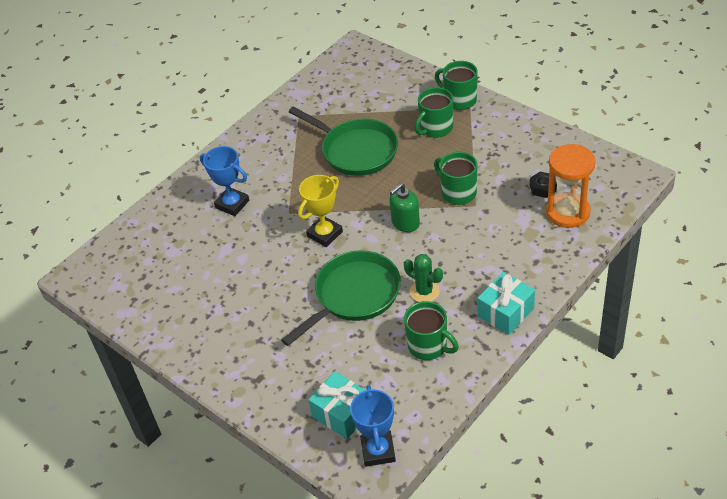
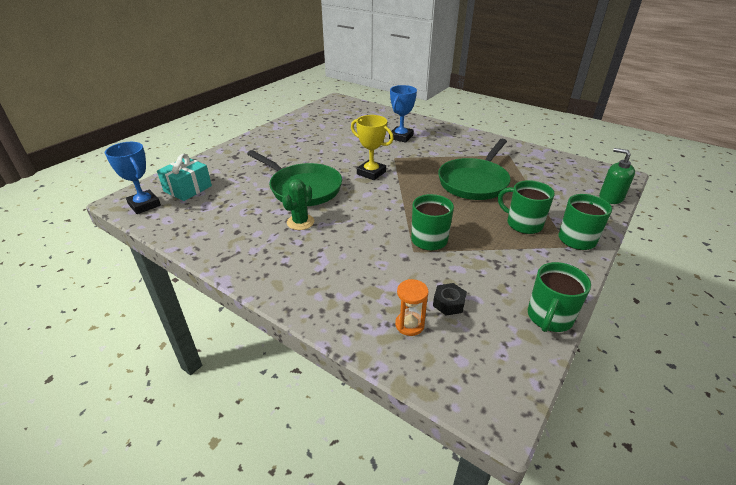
camera: 80 degrees right, 10 degrees down
(378, 451) = (144, 205): blue trophy -> blue trophy turned 60 degrees clockwise
(405, 223) = (385, 210): green soap dispenser -> green soap dispenser (610, 197)
(428, 346) = (237, 226): green mug -> green mug (549, 317)
(505, 312) = (263, 271): turquoise gift -> none
(567, 212) = (409, 325): orange hourglass -> orange hourglass, size x0.53

